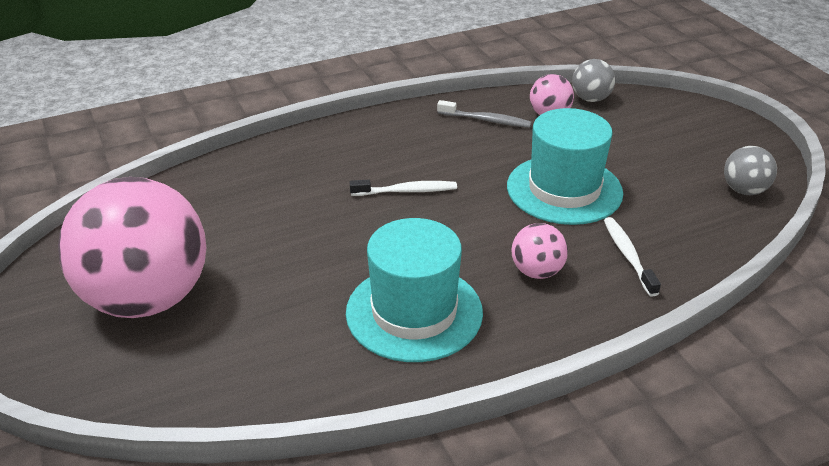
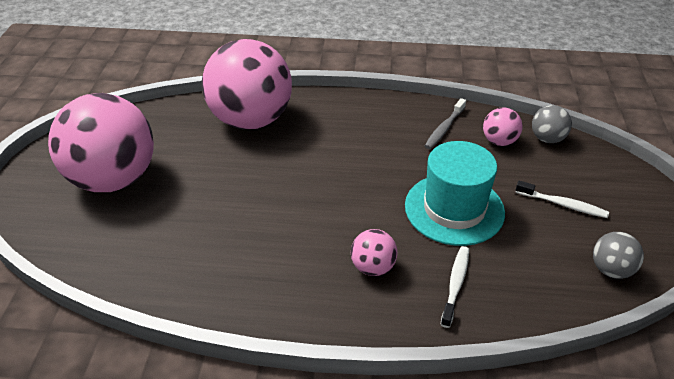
camera: 30 degrees right, 5 degrees up
(264, 178) = (251, 120): none -> pink ball
(406, 191) = (335, 165): white toothbrush -> white toothbrush (563, 204)
(414, 312) = (260, 260): turquoise hat -> none
(486, 120) = (444, 128): grey toothbrush -> grey toothbrush turned 75 degrees clockwise

